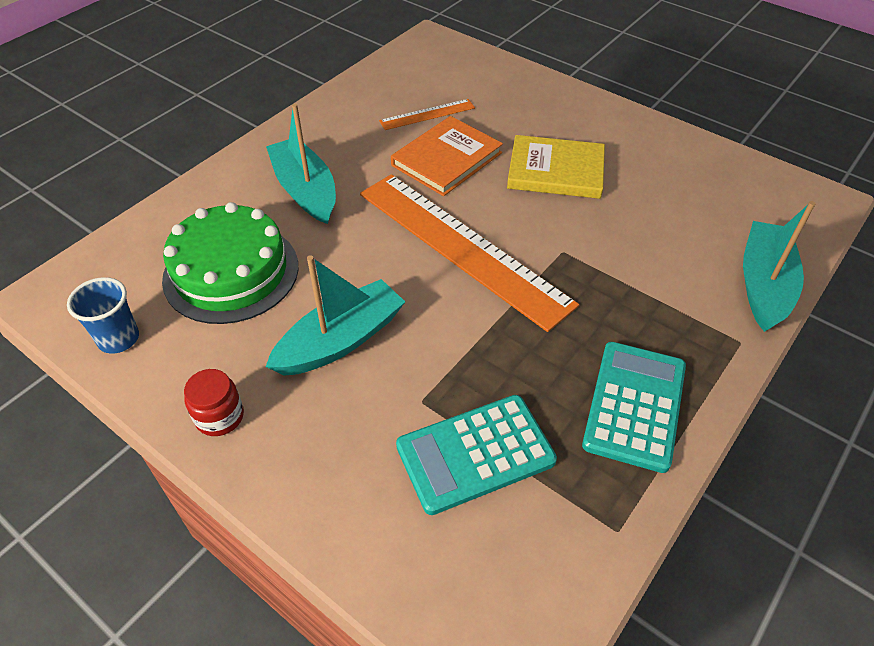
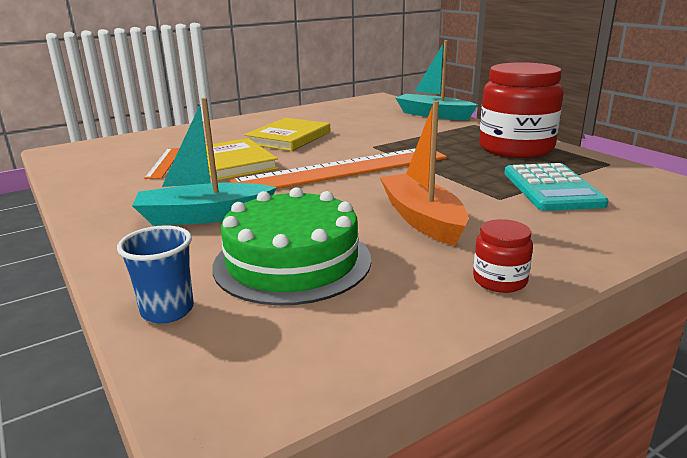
camera: 70 degrees left, 25 degrees down
(119, 339) = (354, 341): blue cup -> blue cup (167, 310)
(340, 340) = (422, 219): turquoise boat -> orange boat
(446, 159) = (233, 163): orange book -> yellow book
(634, 405) = (516, 148): turquoise calculator -> red jar

